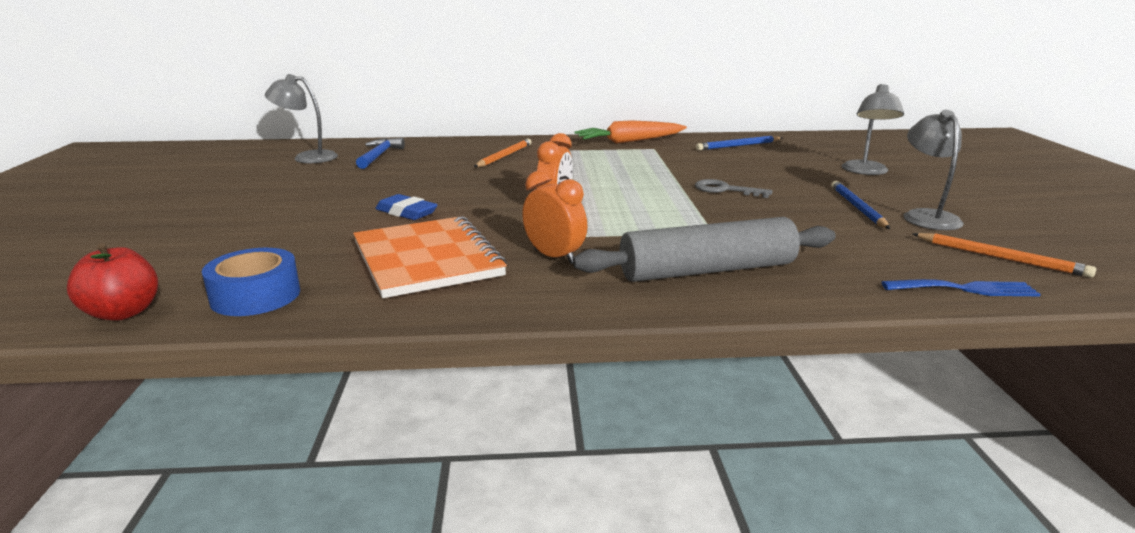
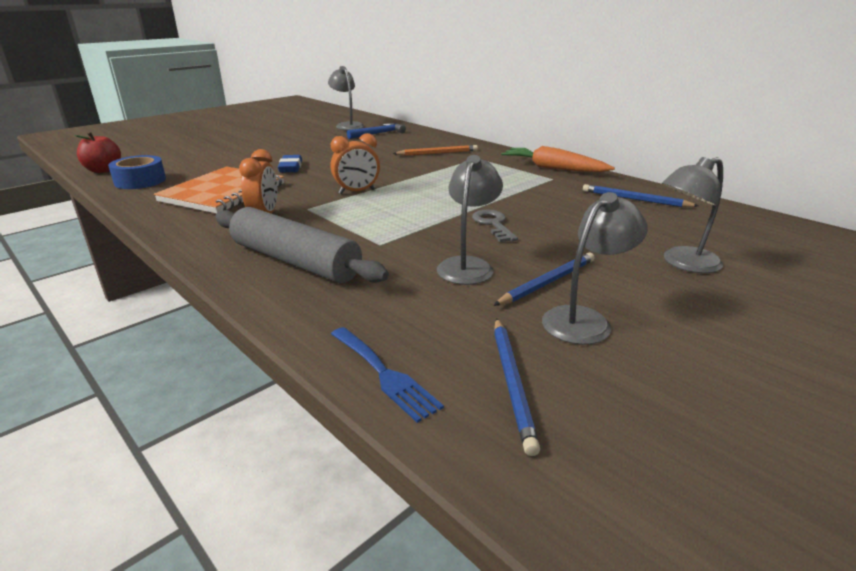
camera: 50 degrees right, 5 degrees up
(799, 218) = (468, 265): none -> grey lamp
(1000, 258) = (512, 382): orange pencil -> blue pencil

